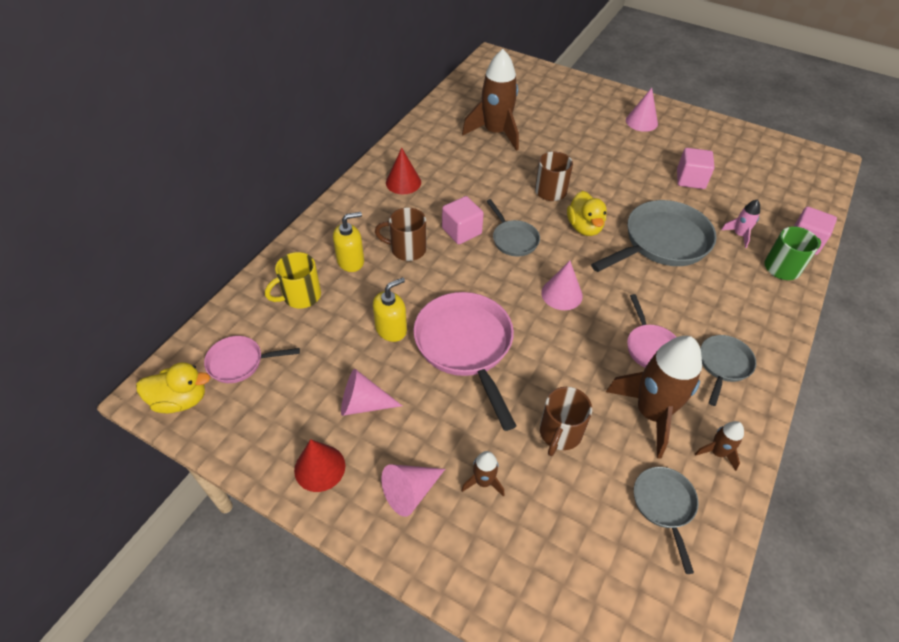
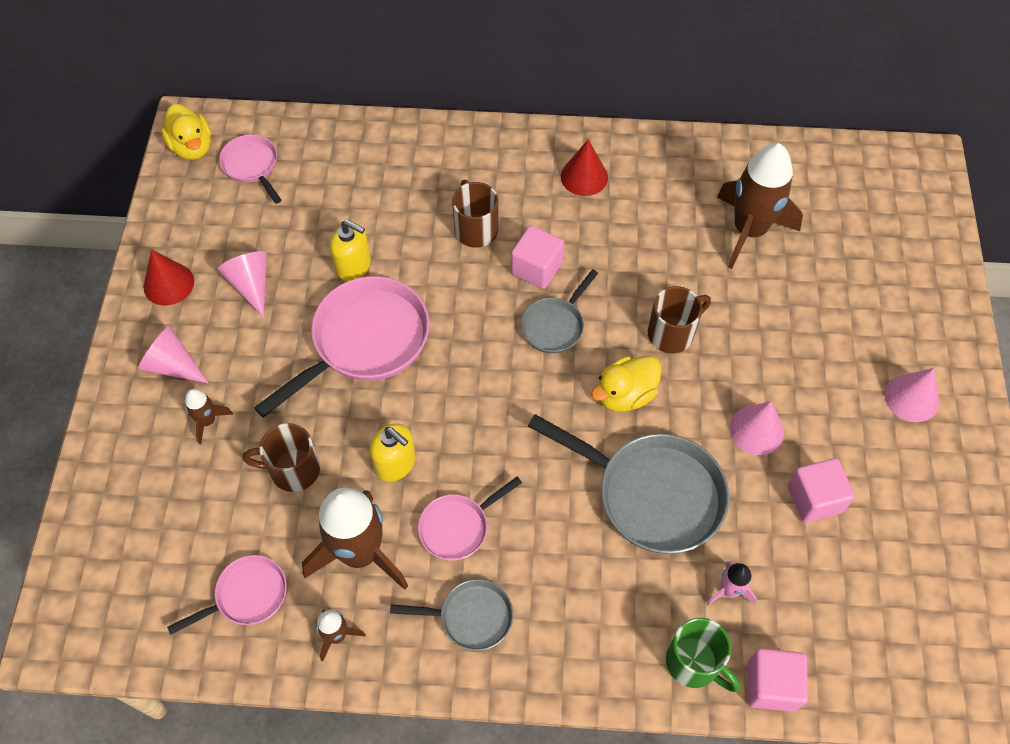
camera: 65 degrees right, 10 degrees up
(300, 296) = (356, 170): yellow mug -> none
(351, 261) = (428, 187): yellow soap dispenser -> yellow soap dispenser (395, 463)
(562, 294) = (492, 407): pink cone -> pink cone (756, 430)
(664, 506) = (247, 596): grey pan -> pink pan

